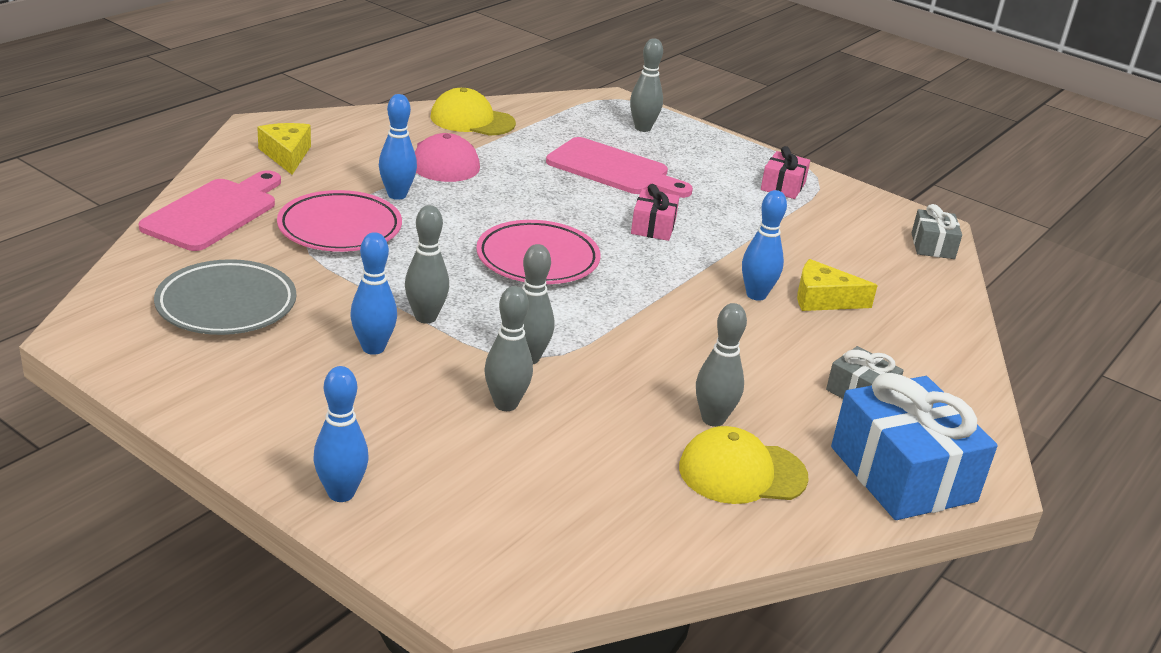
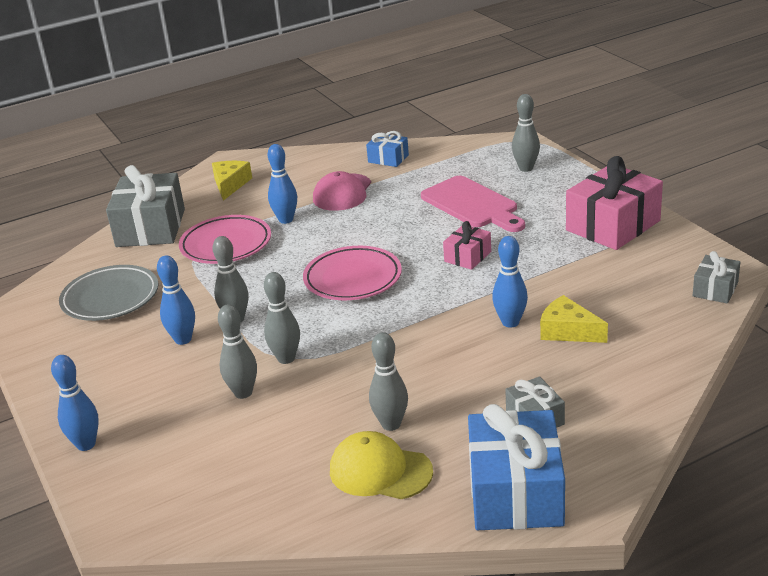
camera: 30 degrees right, 0 degrees up
(214, 212) = (150, 228): pink cutting board -> grey gift
(472, 120) = (388, 159): yellow cap -> blue gift
(783, 186) = (613, 225): pink gift -> pink gift, size x1.97

